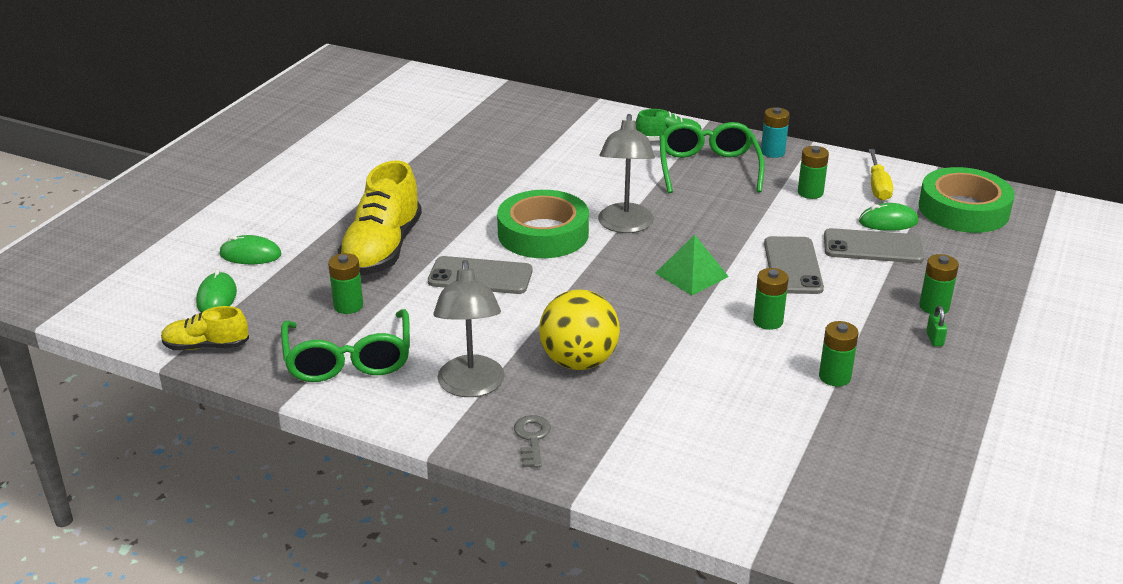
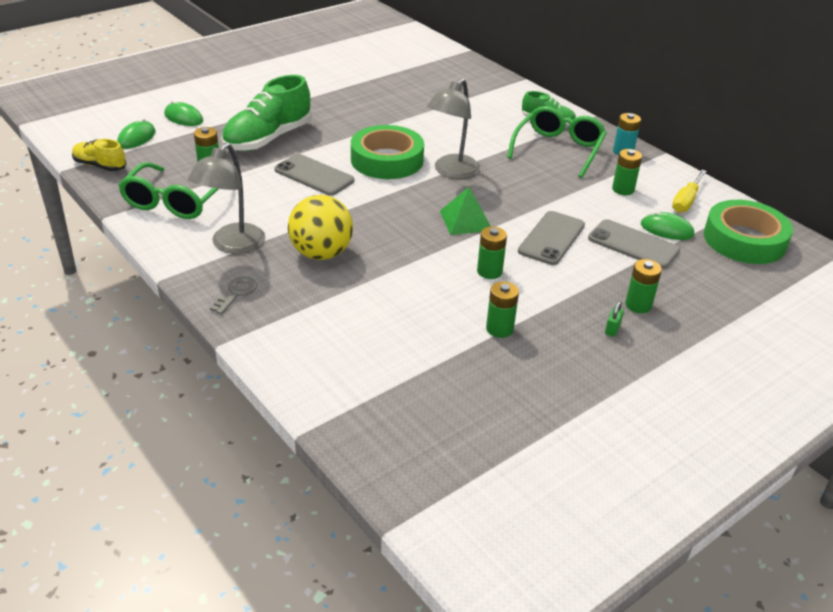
camera: 25 degrees right, 5 degrees up
(382, 250) = (268, 139): yellow shoe -> green shoe

